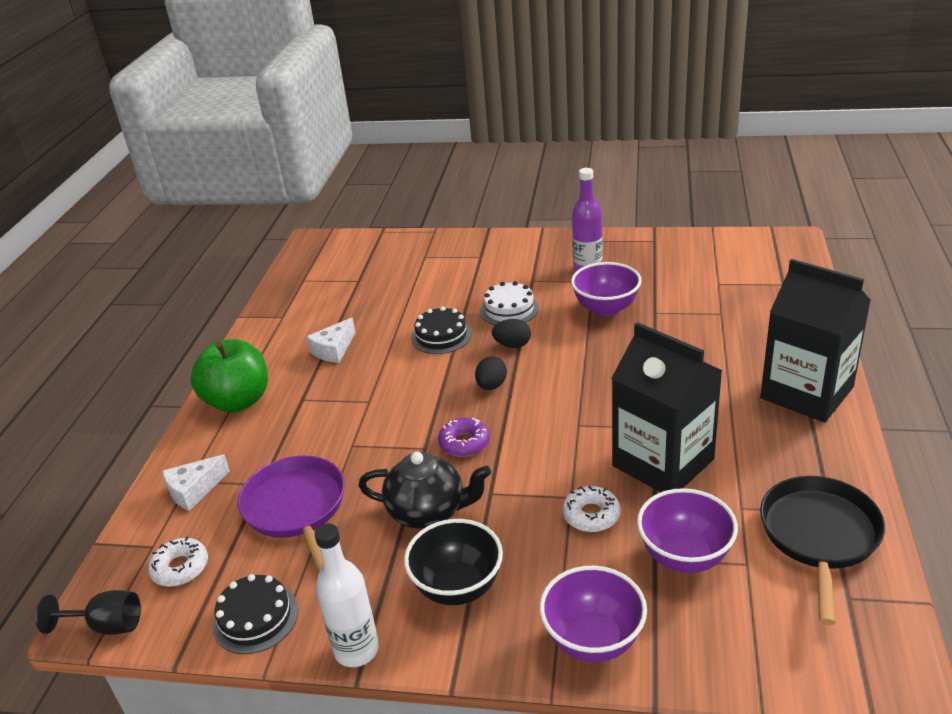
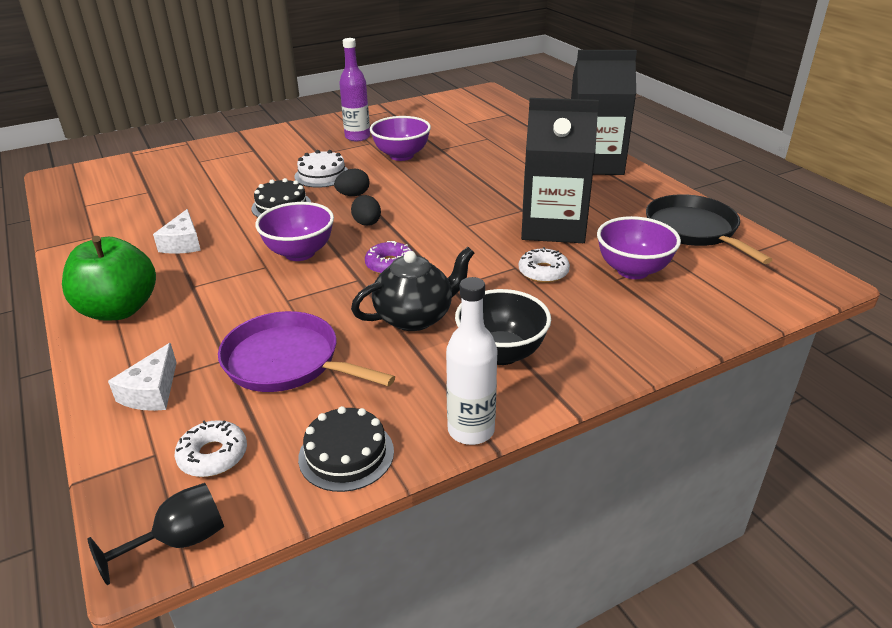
camera: 40 degrees left, 0 degrees up
(593, 640) = (637, 340): purple bowl -> purple bowl (299, 253)

